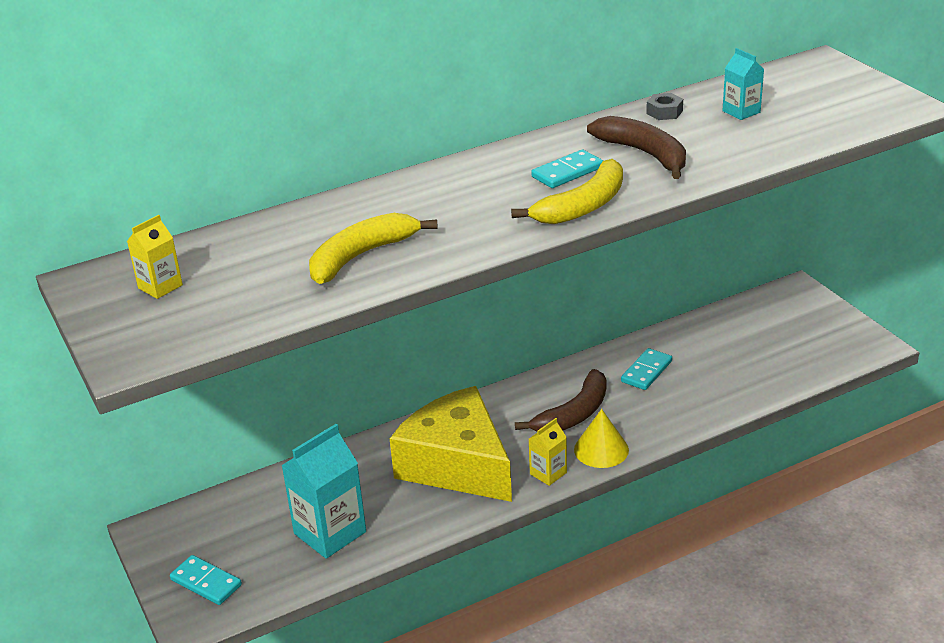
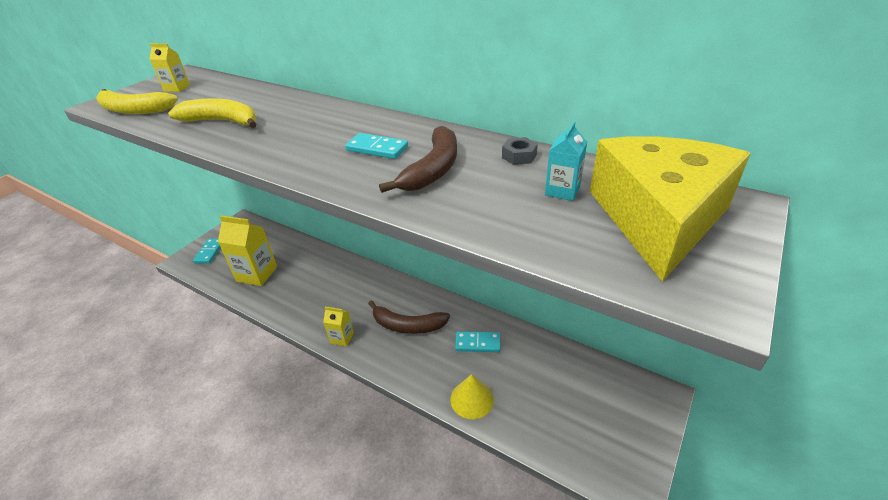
camera: 60 degrees right, 5 degrees up
(330, 533) = (257, 274): turquoise carton -> yellow carton
(457, 464) = (332, 295): yellow cheese -> yellow cheese (658, 218)
(583, 206) = (325, 169): yellow banana -> yellow banana (134, 110)
(601, 449) = (378, 354): yellow cone -> yellow cone (472, 399)

